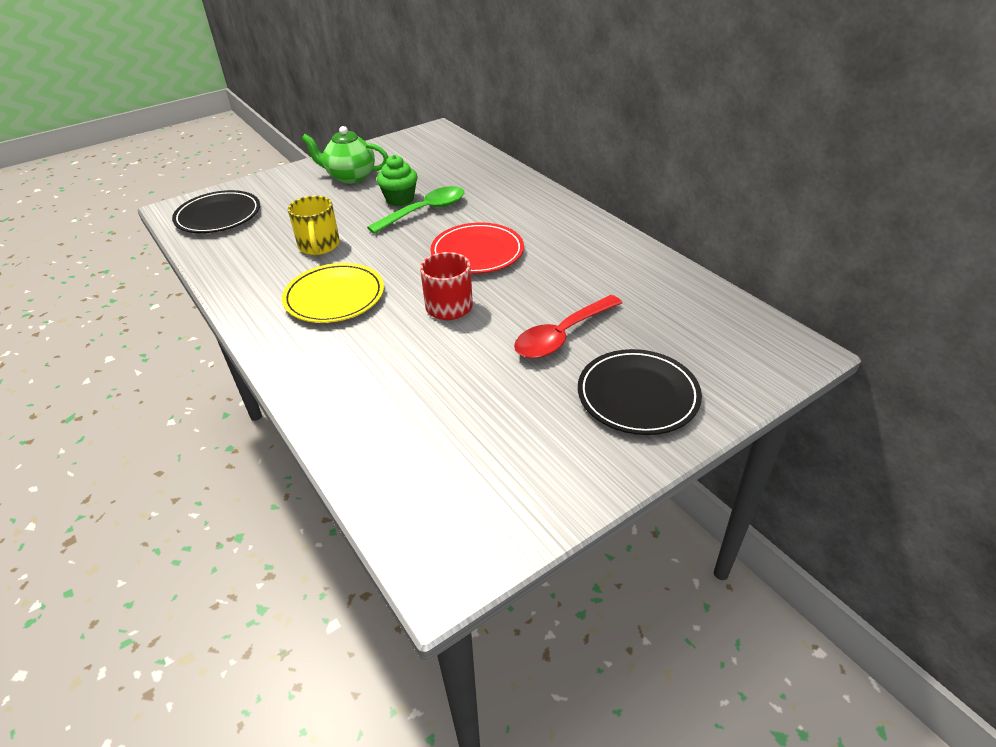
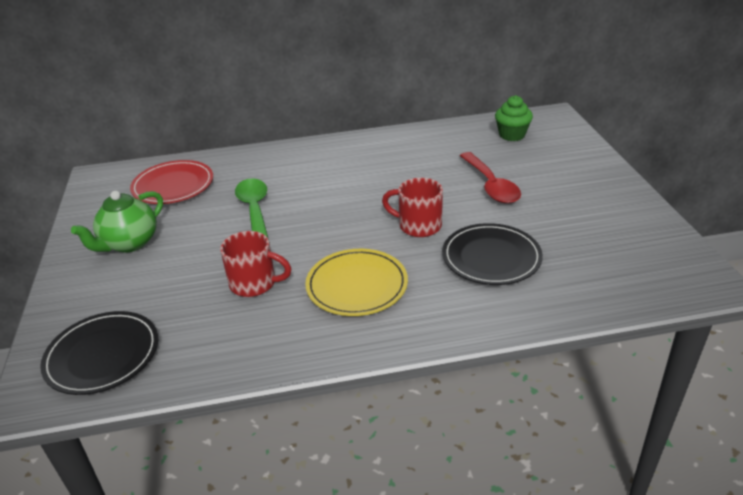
camera: 65 degrees left, 5 degrees down
(319, 246) = (254, 283): yellow mug -> red mug
(400, 199) = (215, 220): green cupcake -> green cupcake (512, 135)
(477, 252) = (350, 197): red plate -> red plate (173, 186)
(637, 395) = (569, 174): black plate -> black plate (491, 258)

